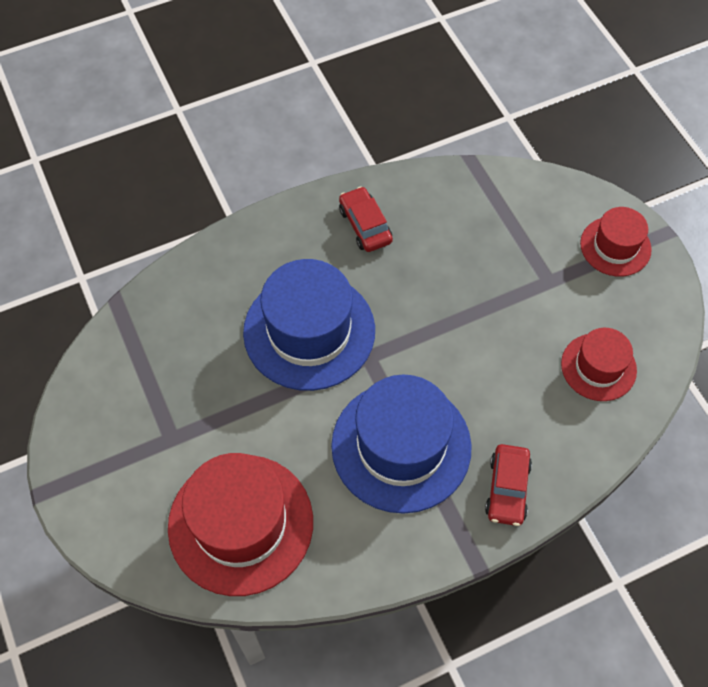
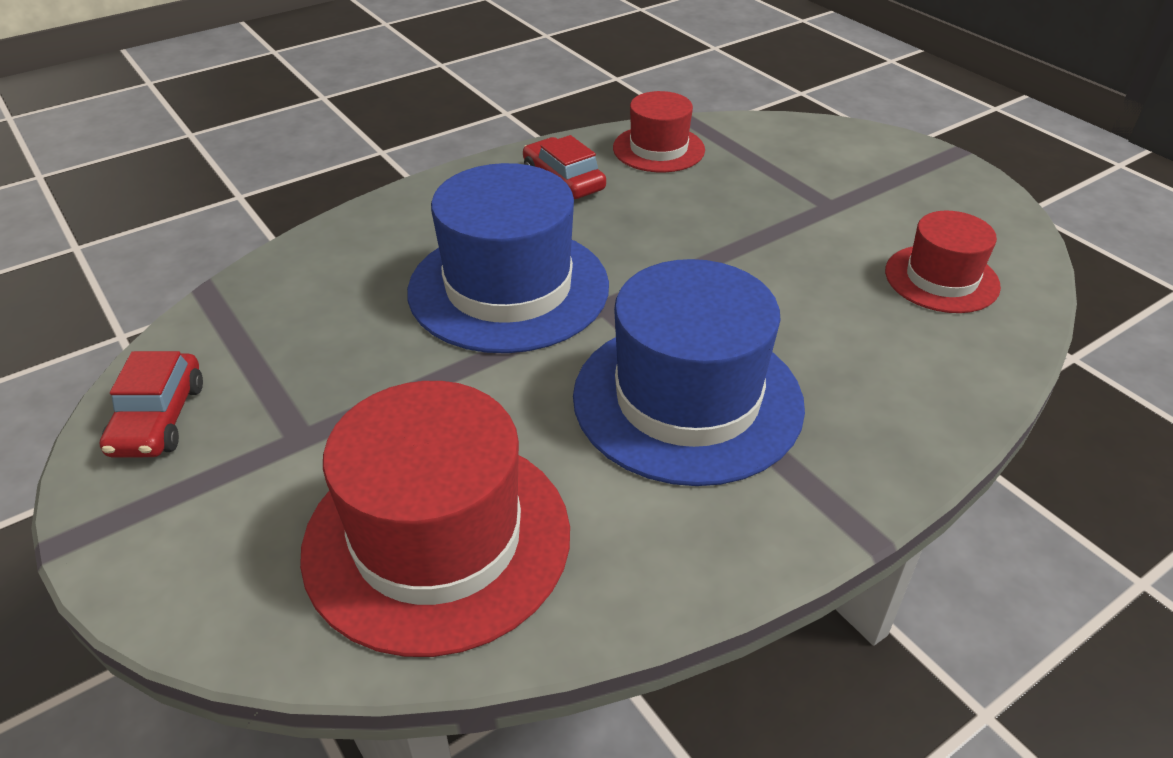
camera: 10 degrees left, 20 degrees down
(507, 489) = (877, 430): red car -> red car (158, 419)
(615, 246) = (901, 168): red hat -> red hat (658, 149)

